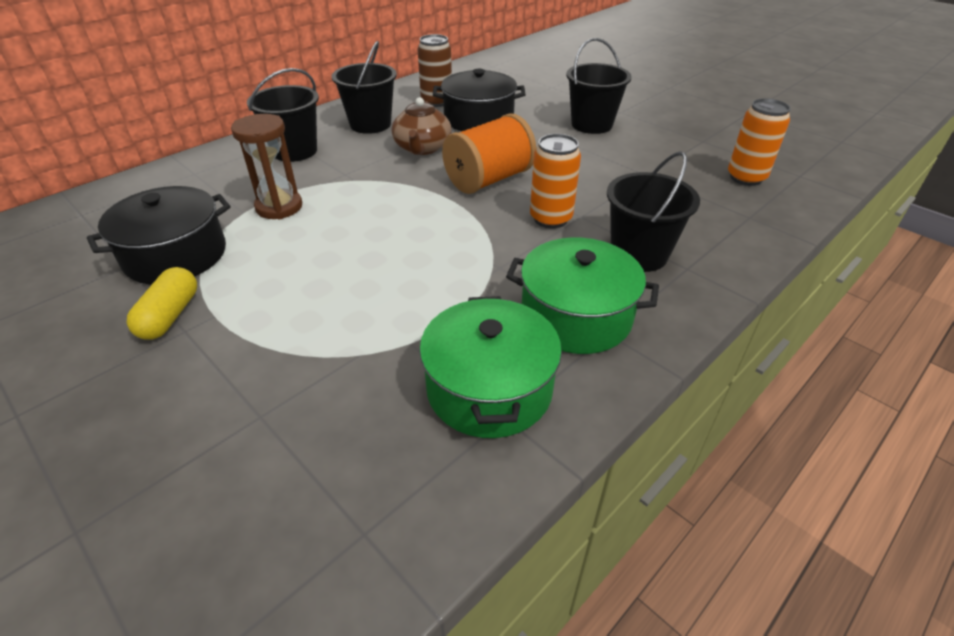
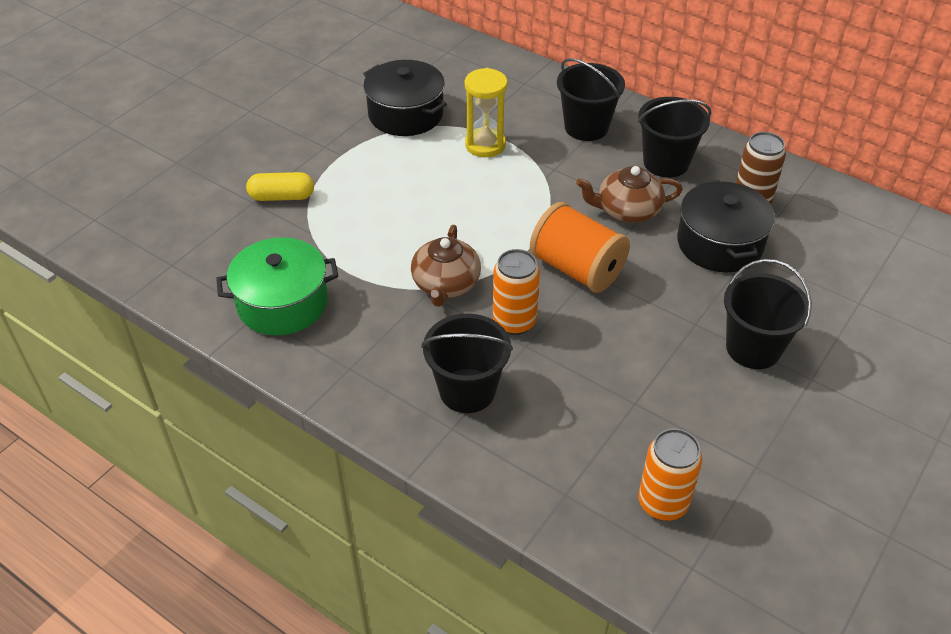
camera: 80 degrees right, 5 degrees up
(170, 316) = (339, 135): yellow capsule -> yellow capsule (282, 197)
(279, 207) = (485, 145): brown hourglass -> yellow hourglass
(489, 253) = (446, 284): none -> brown teapot
(576, 316) = (367, 347): green pot -> none

